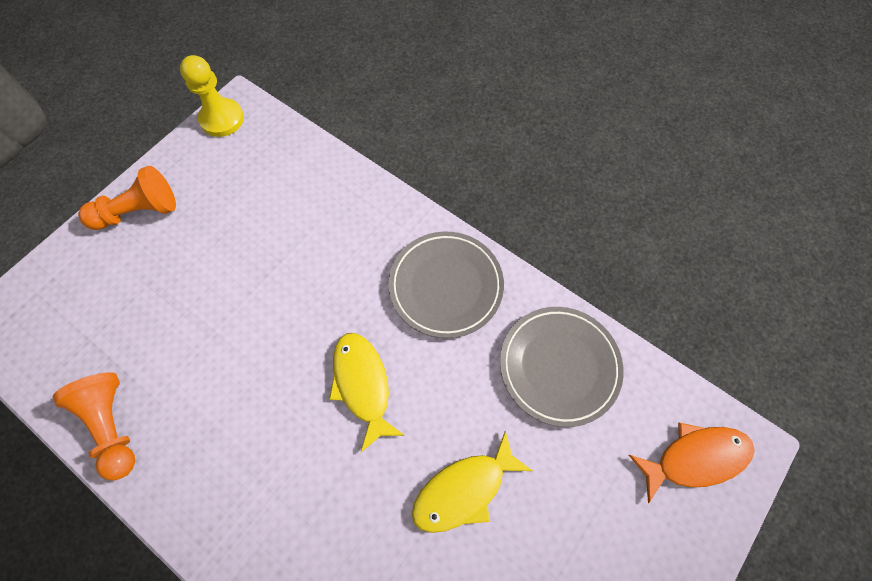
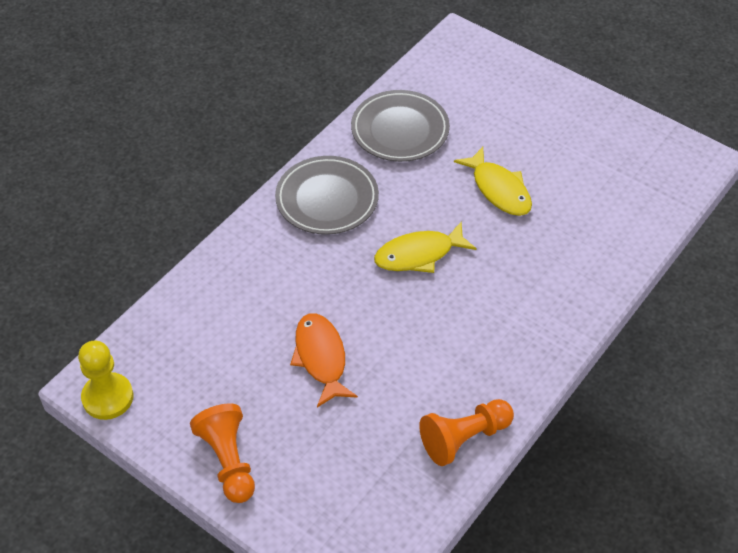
camera: 90 degrees left, 15 degrees down
(695, 458) = (466, 63): orange fish -> orange fish (321, 358)

